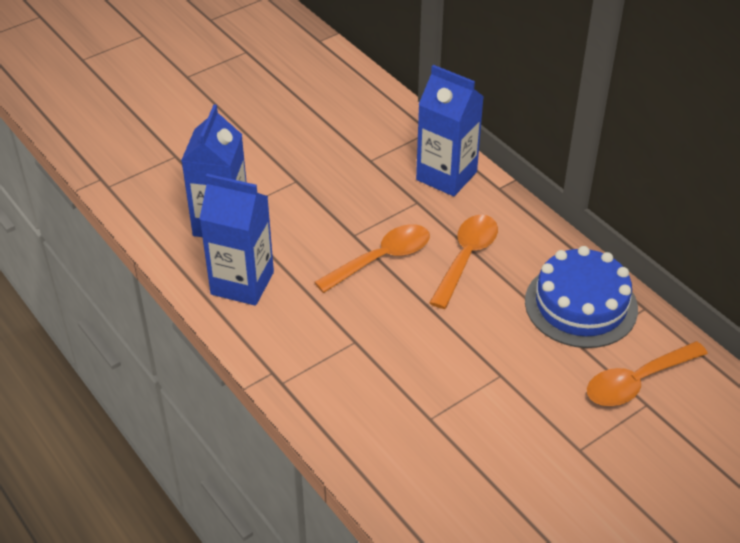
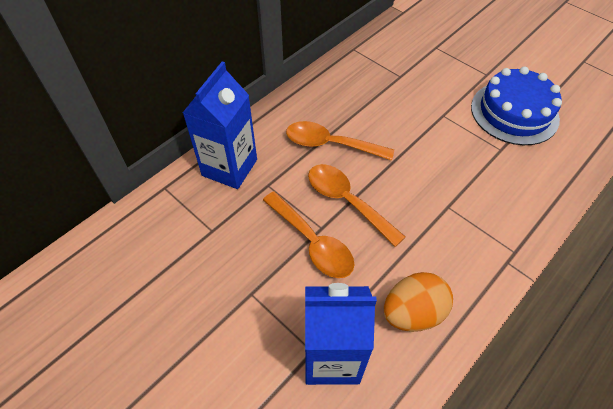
camera: 100 degrees left, 10 degrees up
(242, 283) = (413, 312): blue carton -> orange egg
(581, 305) = (361, 78): blue cake -> blue cake (514, 112)
(637, 382) = (420, 51): orange spoon -> orange spoon (312, 242)

